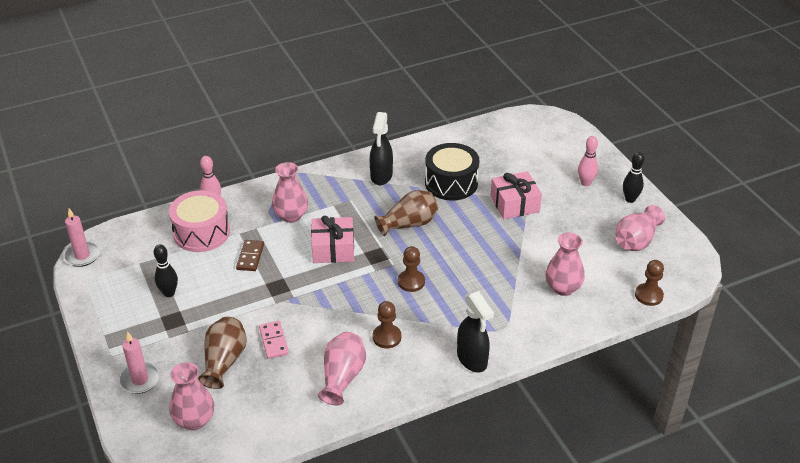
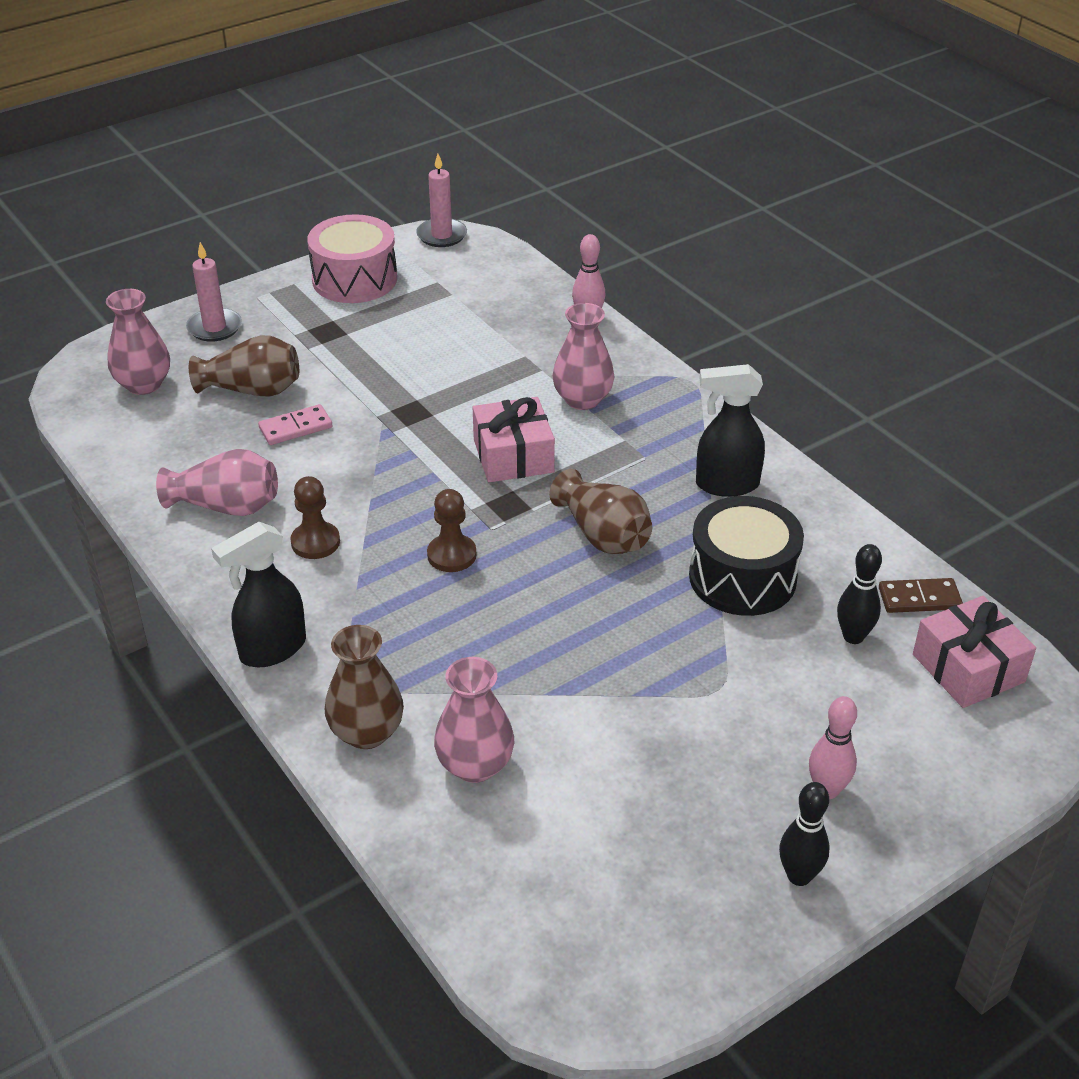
camera: 80 degrees right, 0 degrees up
(169, 293) = (381, 318): black bowling pin -> black bowling pin (853, 636)
(201, 232) = (516, 321): pink drum -> pink drum (354, 279)
(250, 257) = (473, 376): brown domino -> brown domino (919, 599)
(514, 204) = (711, 675): pink gift -> pink gift (968, 668)
(537, 325) = (367, 732): none -> brown vase
(636, 240) = (654, 889): pink vase -> none
(648, 295) = (479, 913): brown pawn -> none

